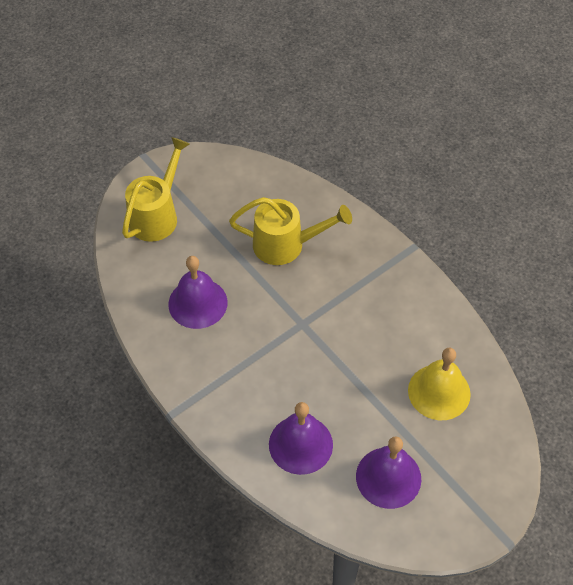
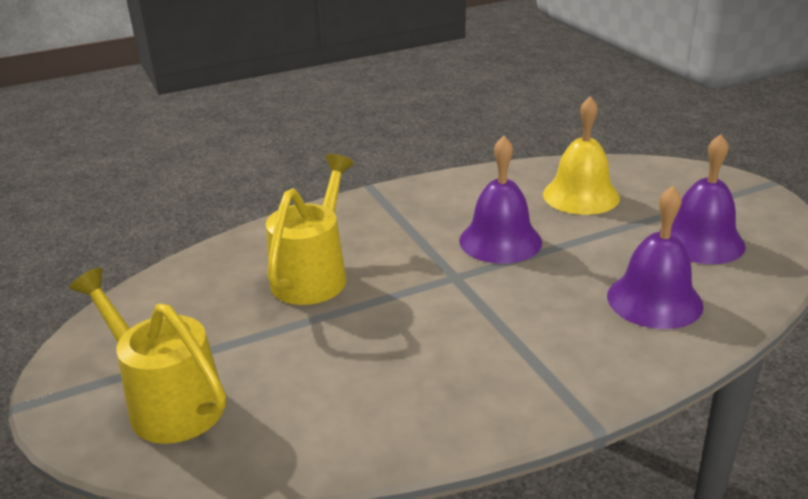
camera: 75 degrees left, 25 degrees down
(198, 303) = (380, 372): purple bell -> purple bell (500, 241)

